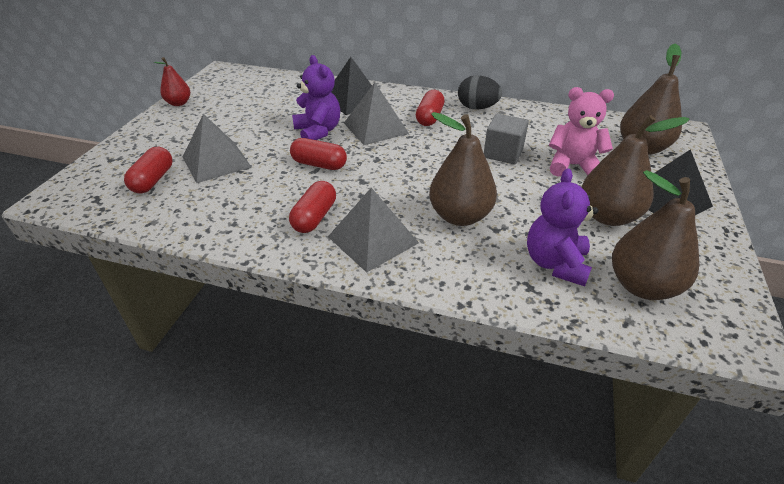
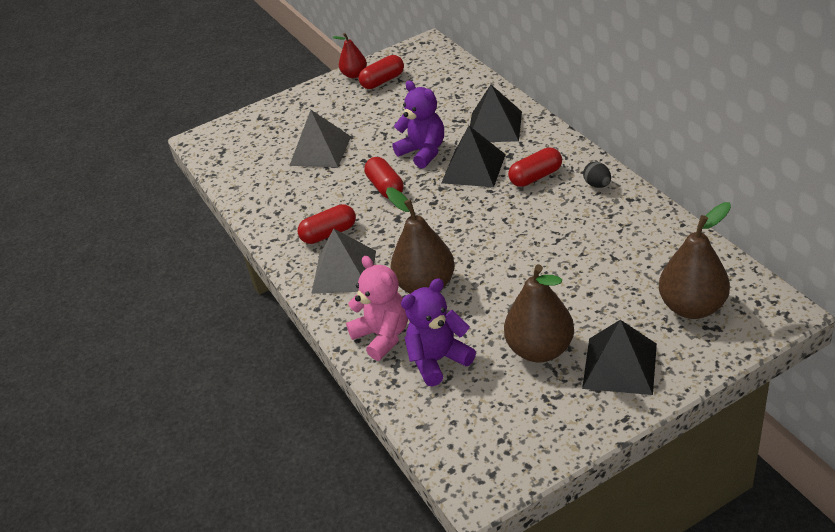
camera: 50 degrees right, 0 degrees up
(153, 180) = (266, 150): red capsule -> red capsule (383, 81)
(318, 131) = (423, 152): purple teddy bear -> purple teddy bear turned 60 degrees counterclockwise
(375, 128) = (473, 168): grey pyramid -> black pyramid
(477, 108) = (597, 185): black egg -> black egg, size x0.63
(503, 153) = (545, 246): grey cube -> none
(572, 166) = (588, 290): pink teddy bear -> pink teddy bear (383, 336)
(642, 286) = (473, 412): brown pear -> none

